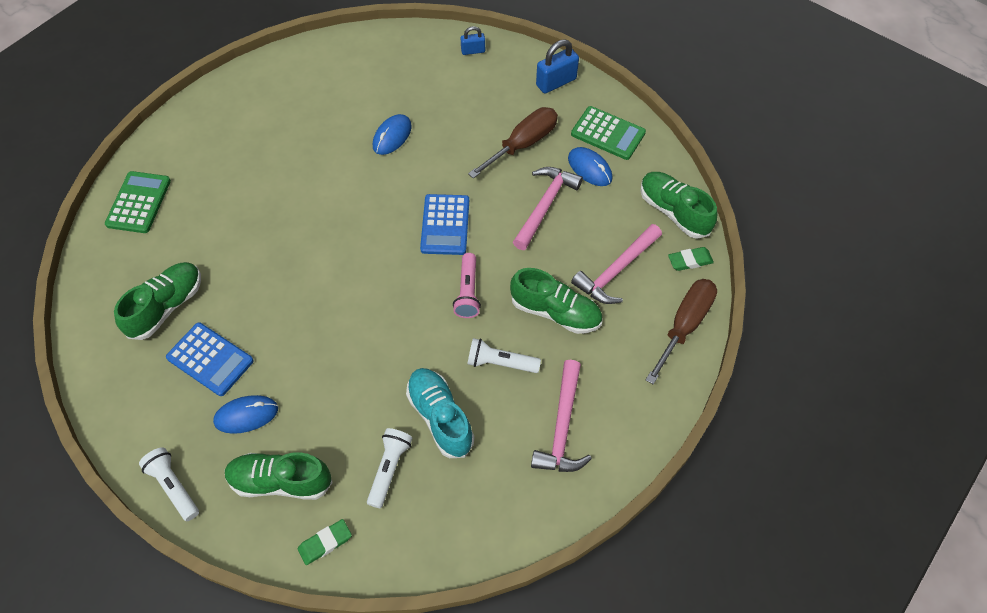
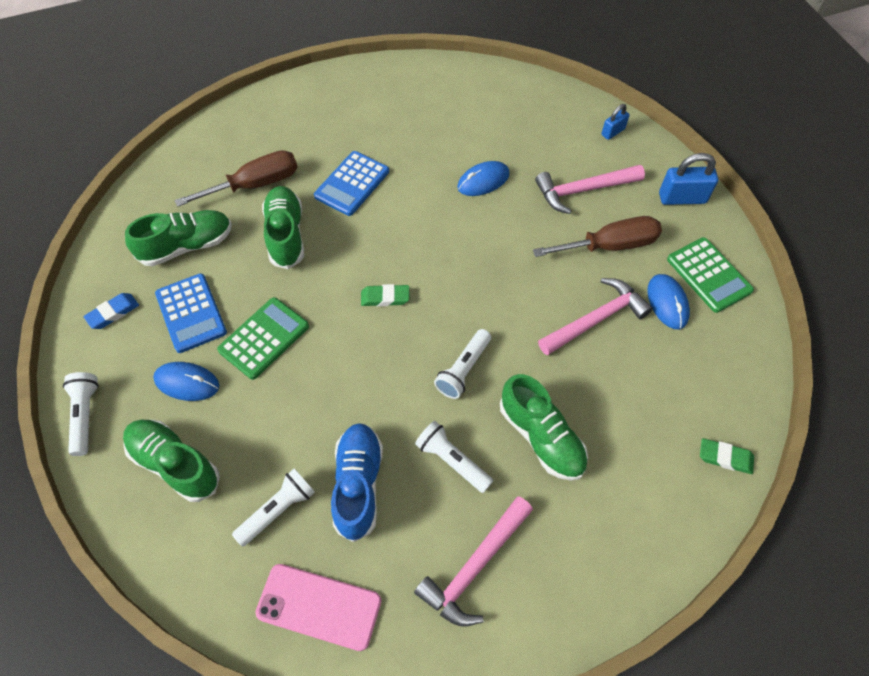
camera: 30 degrees right, 0 degrees up
(137, 394) = (113, 313): none -> blue eraser
(139, 202) = (225, 143): green calculator -> green calculator (264, 338)
(325, 543) = (174, 550): green eraser -> green eraser (385, 298)
(440, 417) = (358, 484): turquoise shoe -> blue shoe
(445, 225) = (482, 291): blue calculator -> blue calculator (352, 184)
(466, 517) = (319, 606): none -> pink phone
(468, 292) = (463, 369): pink flashlight -> white flashlight
(473, 51) = (613, 132): blue padlock -> blue padlock turned 60 degrees counterclockwise
(616, 271) = (633, 426): pink hammer -> pink hammer (583, 190)
(673, 211) = (736, 393): green shoe -> green shoe (286, 235)
(684, 325) = (677, 528): brown screwdriver -> brown screwdriver (255, 185)

